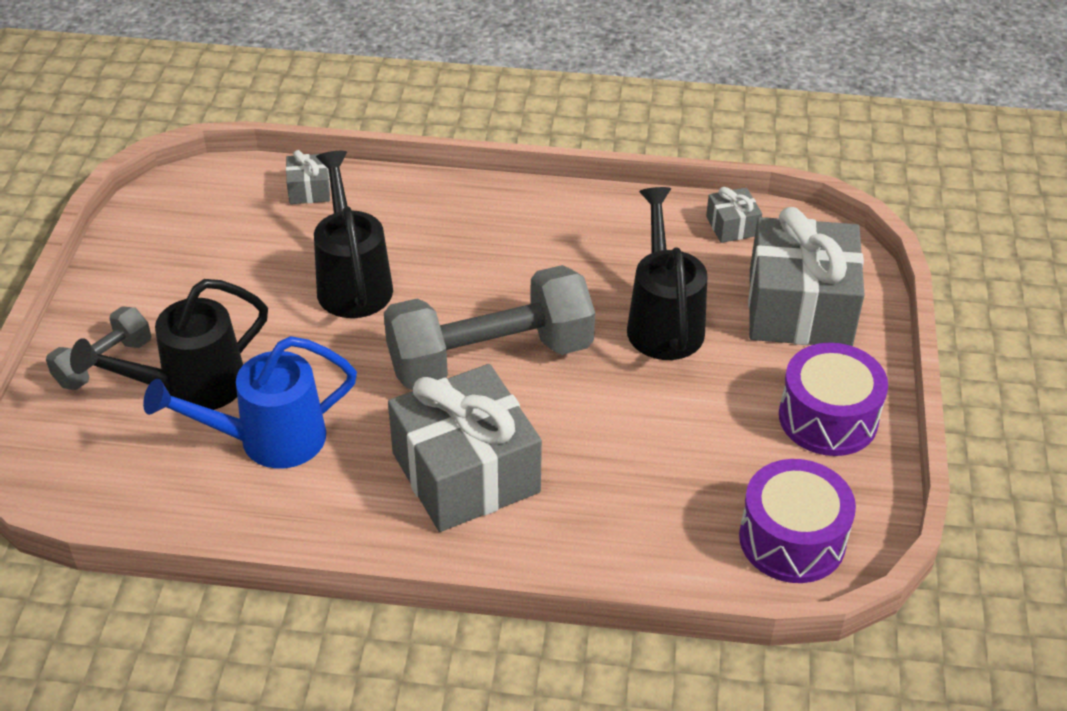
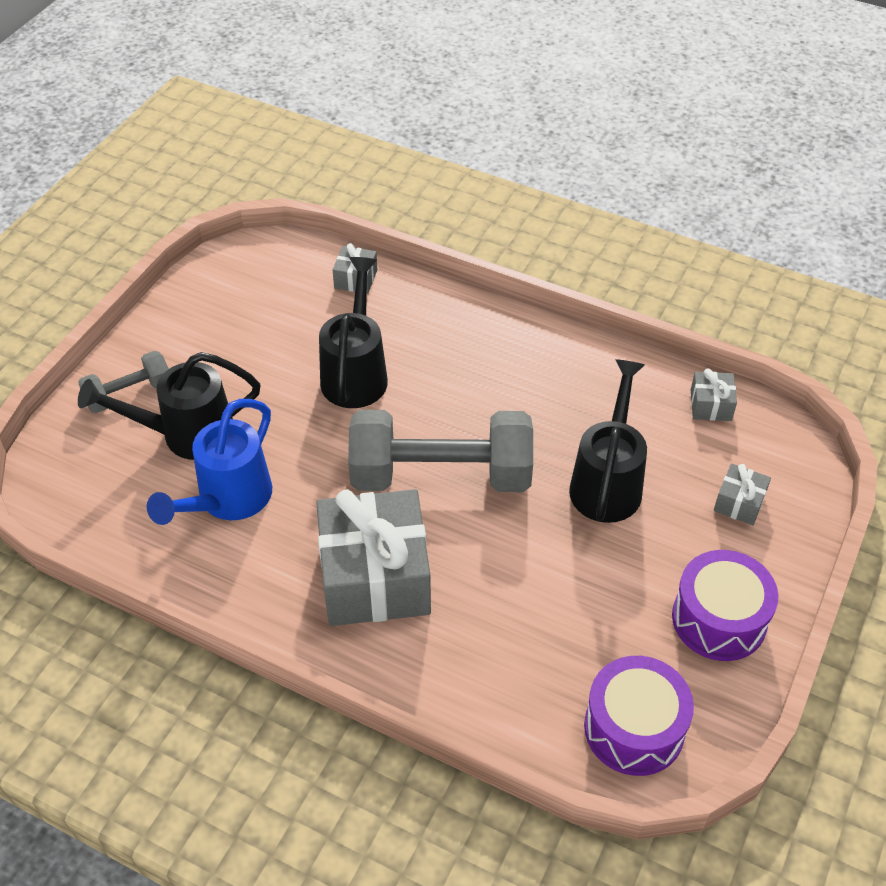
camera: 20 degrees right, 5 degrees up
(269, 440) = (228, 500): blue watering can -> blue watering can turned 60 degrees counterclockwise
(799, 308) = (739, 503): grey gift -> grey gift, size x0.43

